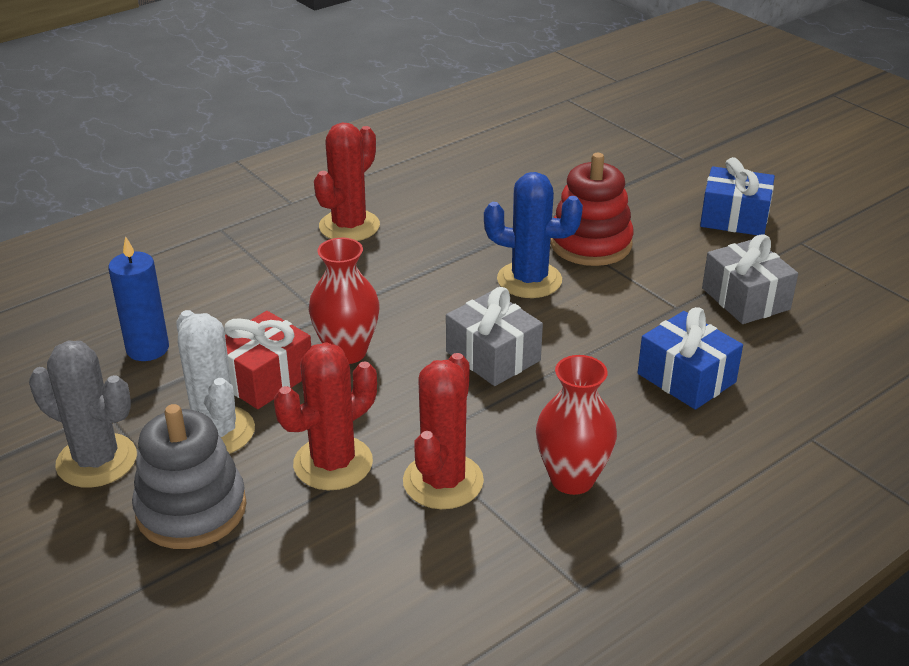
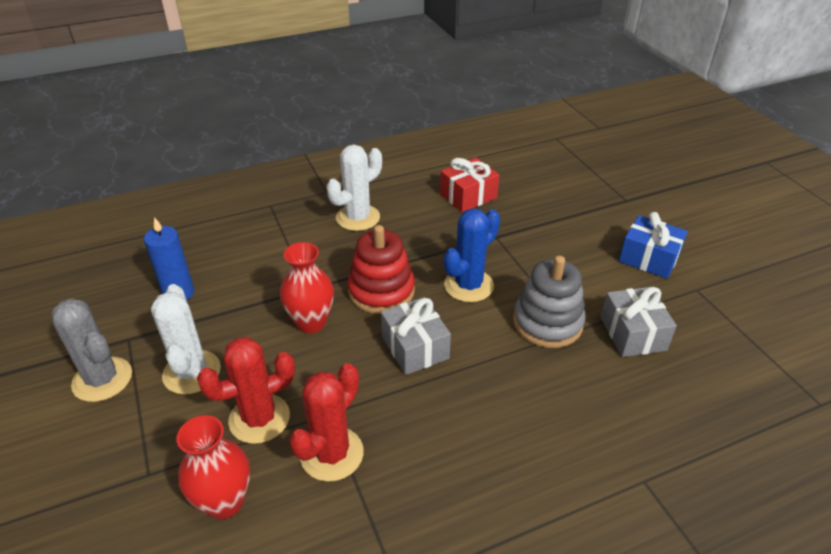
camera: 15 degrees right, 5 degrees up
(191, 509) = (144, 436): grey stacking toy -> grey stacking toy (547, 323)
(264, 378) = (245, 333): red gift -> red gift (468, 196)
(349, 226) = (358, 218): red cactus -> white cactus
(529, 280) = (468, 285): blue cactus -> blue cactus turned 75 degrees counterclockwise
(572, 479) = (431, 475): red vase -> red vase (225, 502)
(590, 244) = (527, 262): red stacking toy -> red stacking toy (381, 291)
(686, 378) = (558, 398): blue gift -> none

